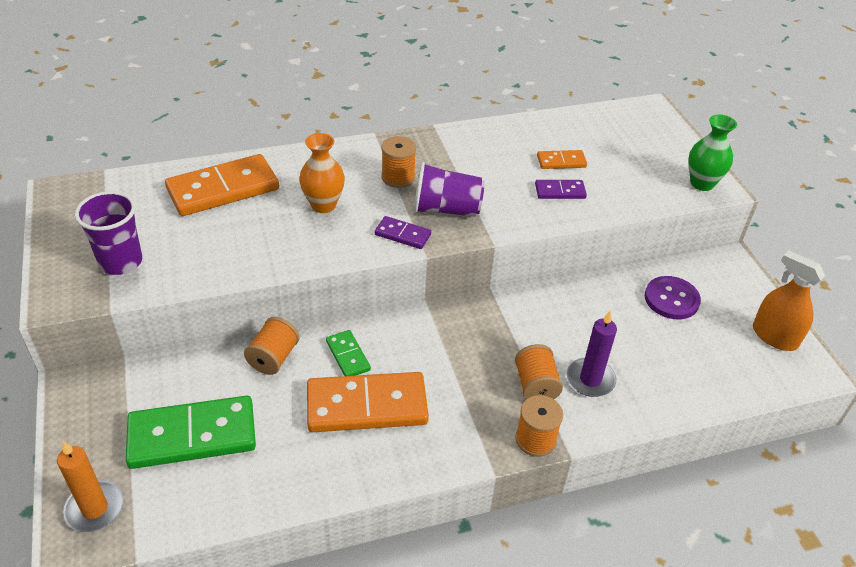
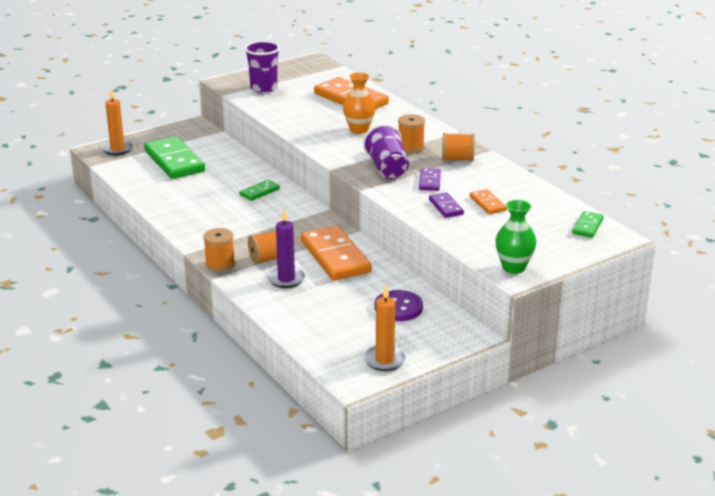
camera: 75 degrees right, 15 degrees down
(273, 358) = (244, 170): orange spool -> orange spool (457, 159)
(367, 405) = (221, 205): orange domino -> orange domino (335, 257)
(402, 234) = (347, 158): purple domino -> purple domino (430, 181)
(627, 117) = (587, 226): none -> green domino
(774, 336) = (384, 360): orange spray bottle -> orange candle

